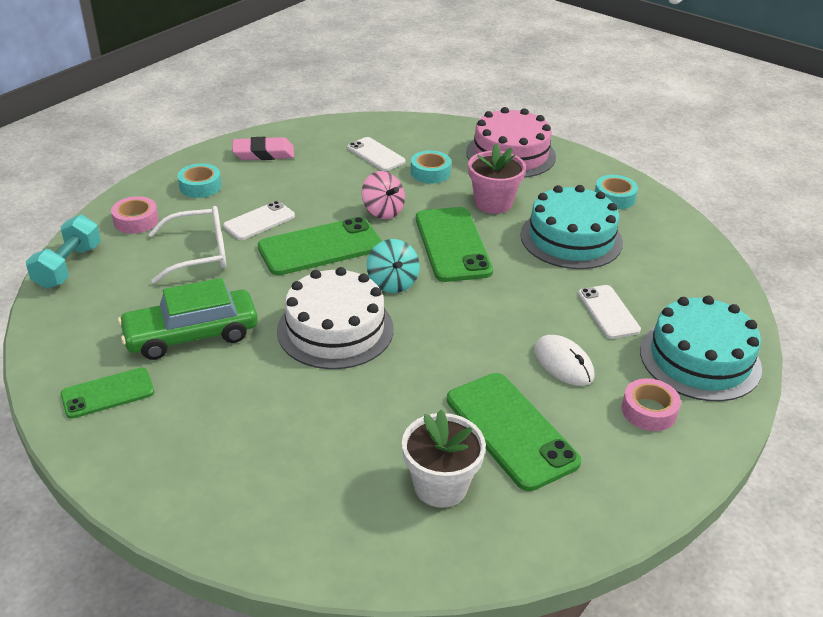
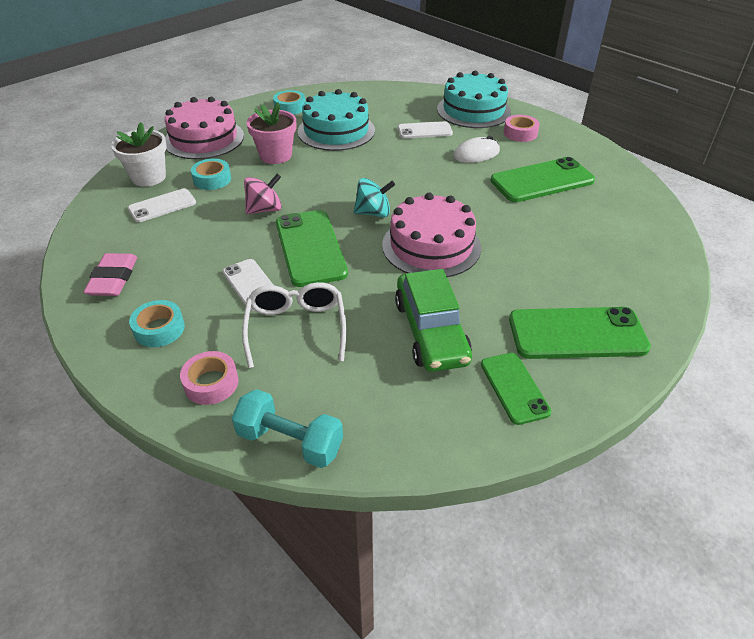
camera: 80 degrees left, 5 degrees up
(335, 329) = (431, 246): white cake -> pink cake
(440, 486) = (596, 212): white flower pot -> white flower pot (148, 177)
(452, 245) = (328, 180): green phone -> green phone (577, 334)

